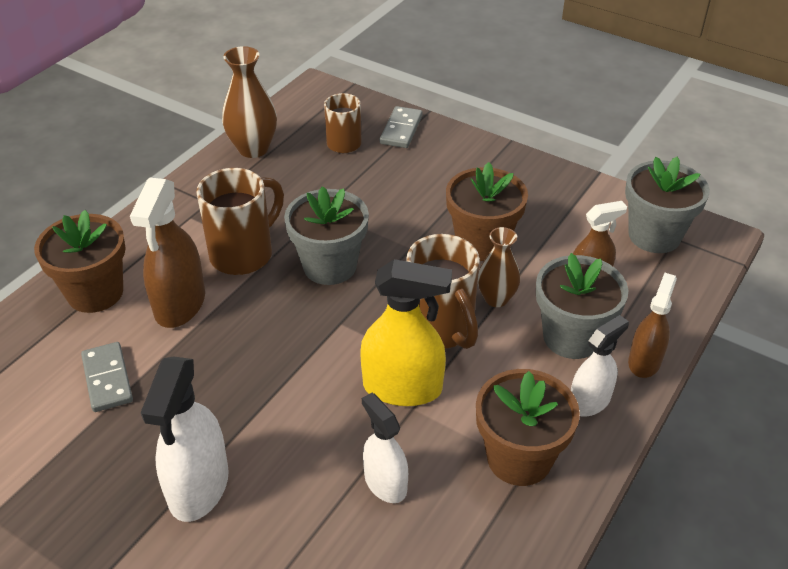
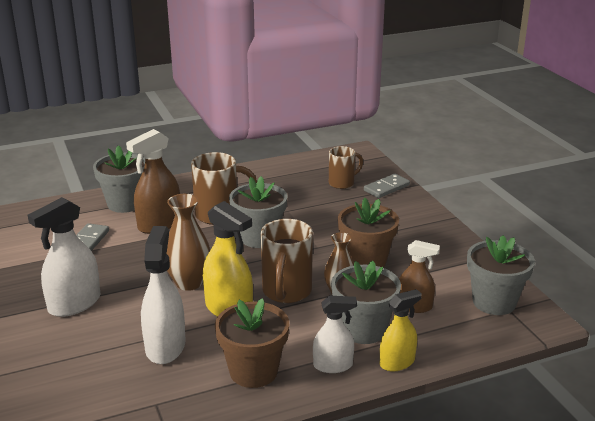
camera: 35 degrees right, 15 degrees down
(95, 293) = (125, 204): brown flower pot -> grey flower pot
(253, 149) = (284, 169): brown vase -> brown vase (189, 283)
(385, 483) = (165, 346): white spray bottle -> white spray bottle, size x1.58
(644, 361) = (397, 362): brown spray bottle -> yellow spray bottle

